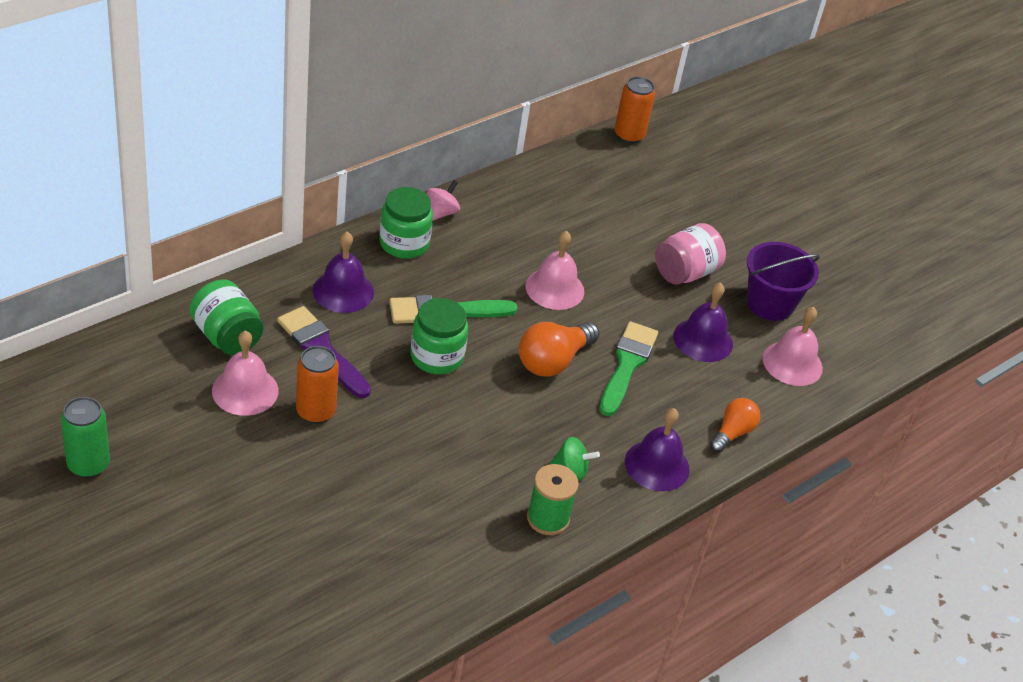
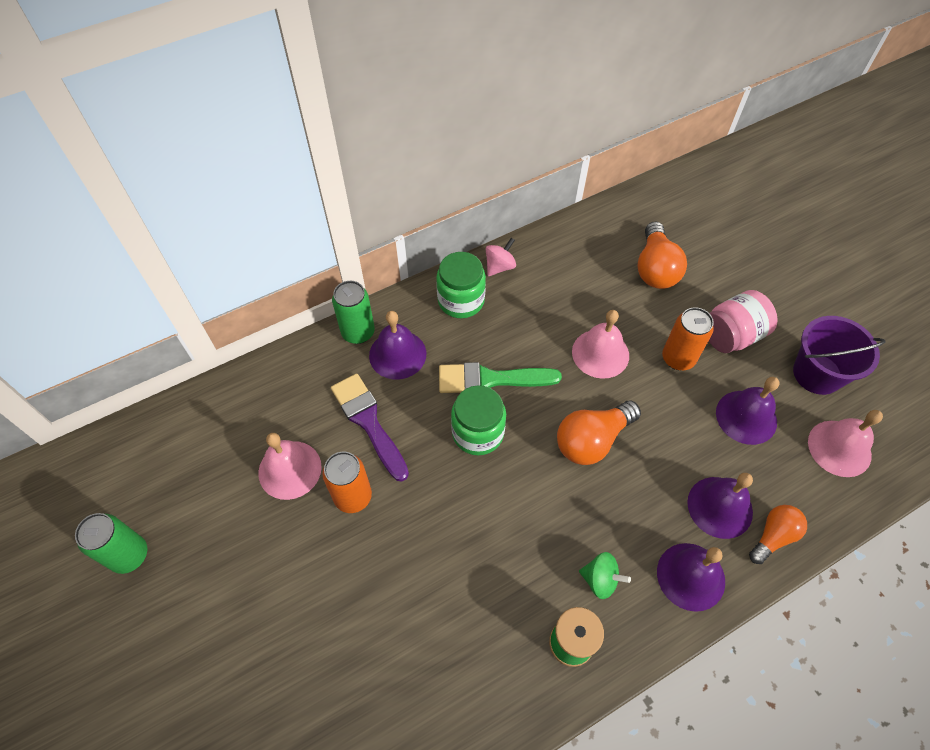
camera: 15 degrees right, 15 degrees up
(227, 336) = (283, 405): green jar -> none
(297, 272) = (358, 332): none -> green can
(605, 215) = (655, 268): none -> orange light bulb
(627, 365) = (666, 447): green brush -> none
(629, 135) = (684, 180): orange can -> orange can (678, 358)
(681, 411) = (720, 507): none -> purple bell

